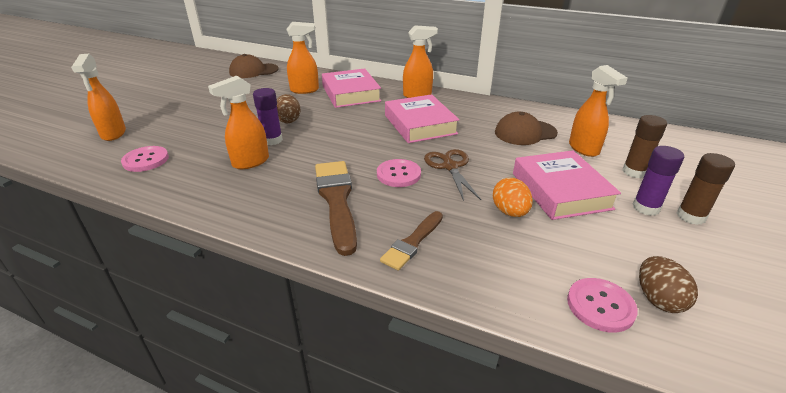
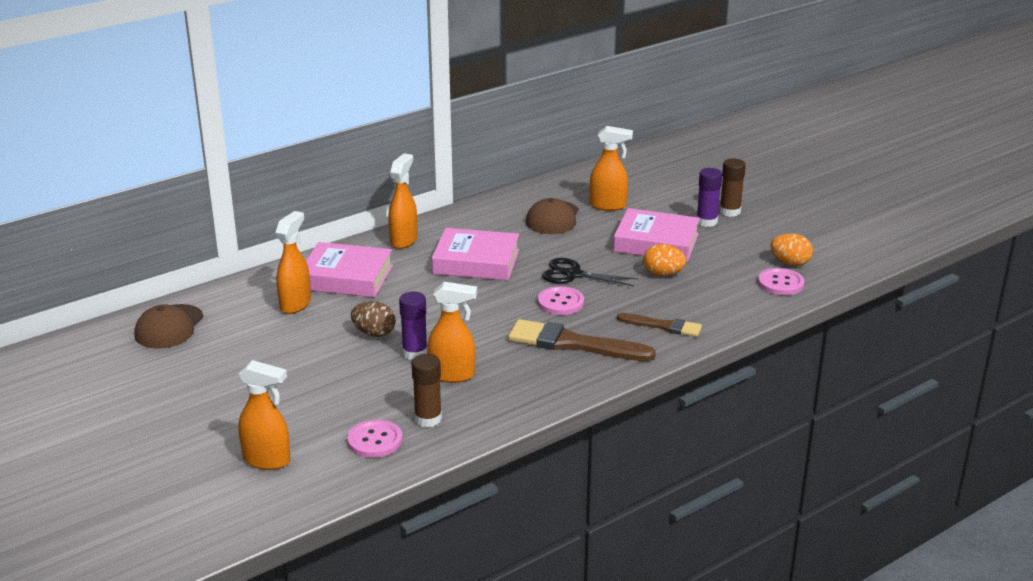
camera: 60 degrees left, 5 degrees down
(250, 162) = (452, 375): orange spray bottle -> orange spray bottle turned 75 degrees counterclockwise
(412, 242) = (663, 326): brown brush -> brown brush turned 45 degrees counterclockwise
(450, 167) = (573, 274): brown scissors -> black scissors
(634, 172) = (661, 203): brown glue stick -> brown glue stick (428, 419)
(658, 299) = (790, 263): brown egg -> orange egg

